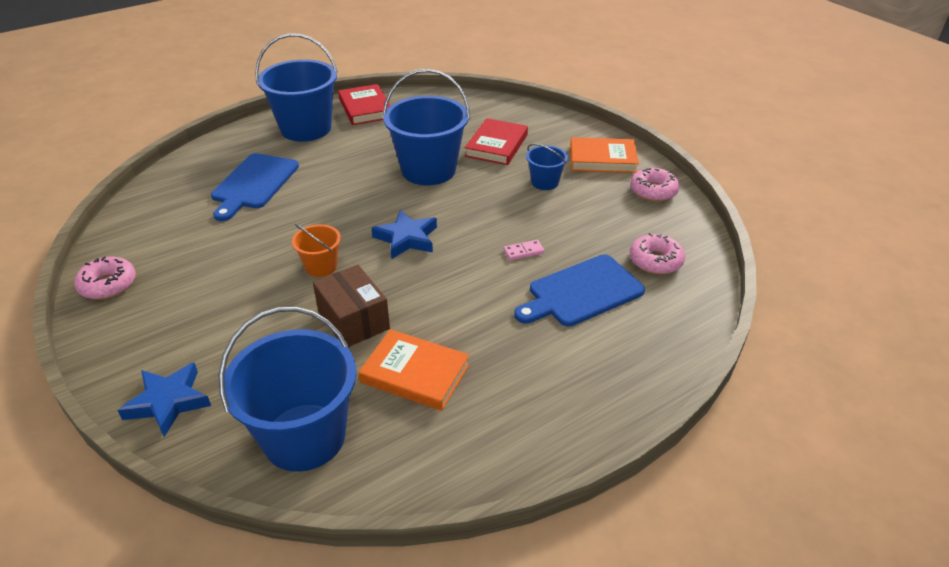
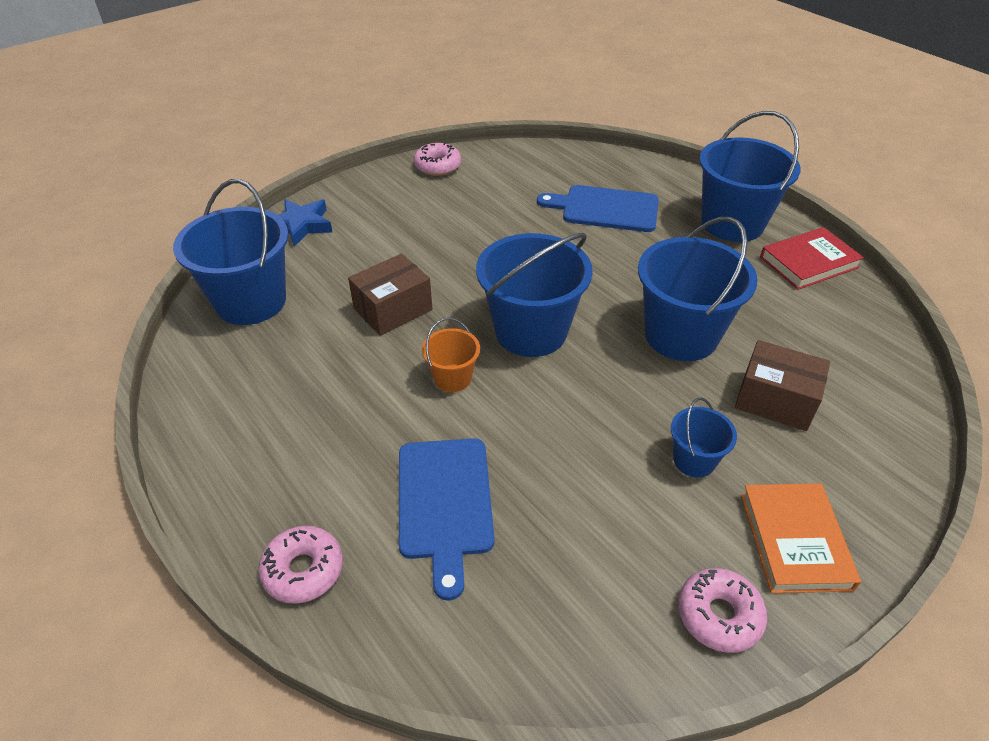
camera: 85 degrees right, 5 degrees up
(321, 266) = (473, 276): orange bucket -> orange bucket (452, 378)
(406, 238) = (531, 331): blue star -> blue bucket
(415, 373) = (316, 360): orange book -> none
(496, 145) = (775, 400): red book -> brown box
(523, 251) = (522, 440): pink domino -> none
(581, 292) = (444, 503): blue cutting board -> blue cutting board turned 150 degrees counterclockwise
(655, 261) = (522, 601): pink donut -> pink donut (303, 570)

